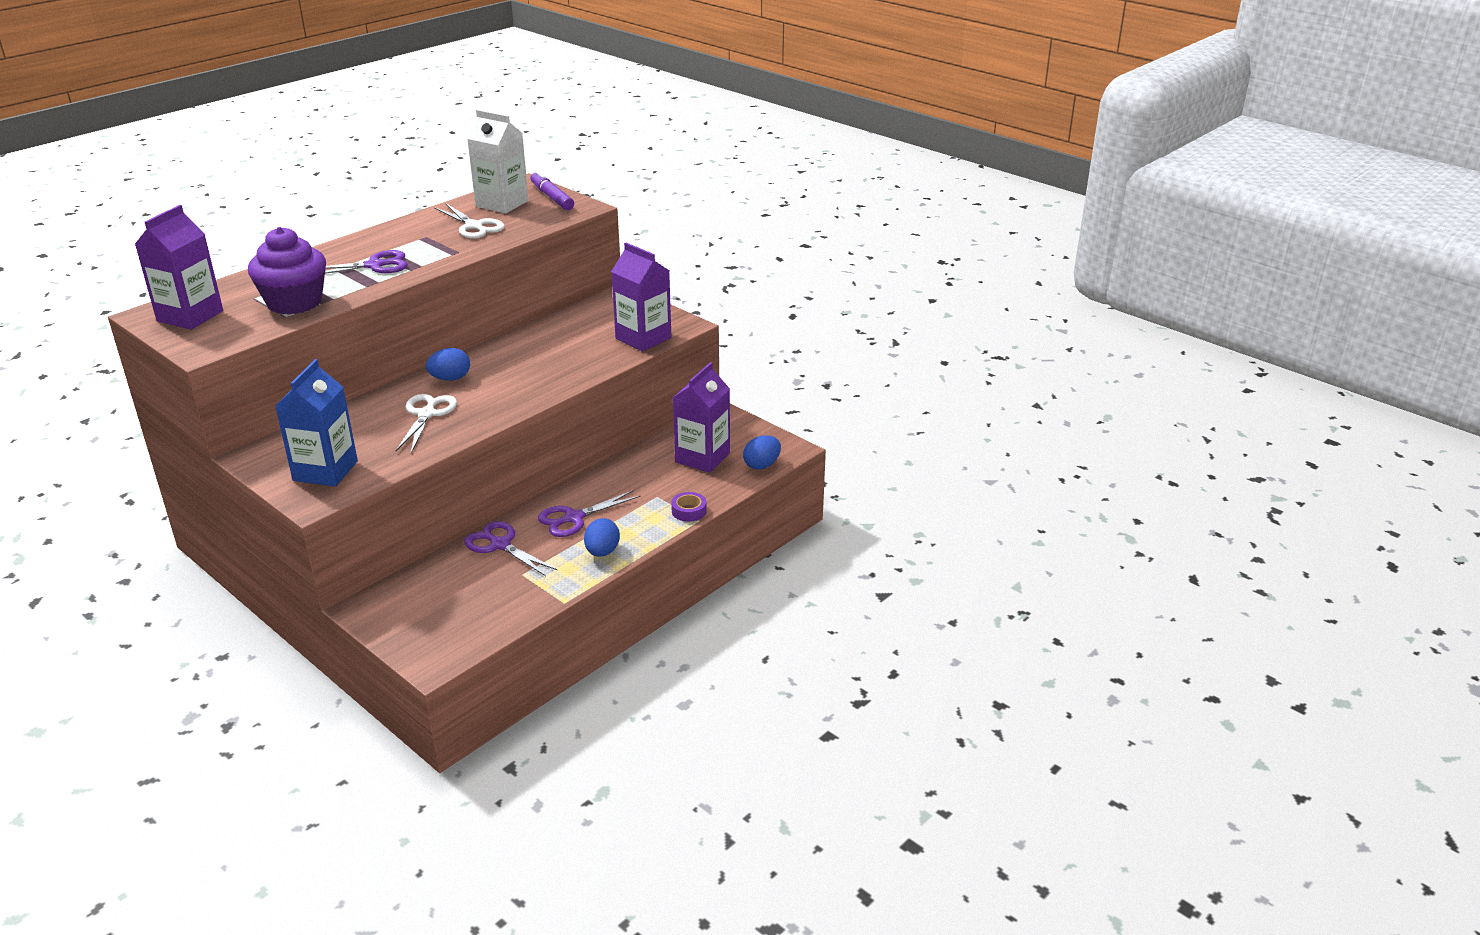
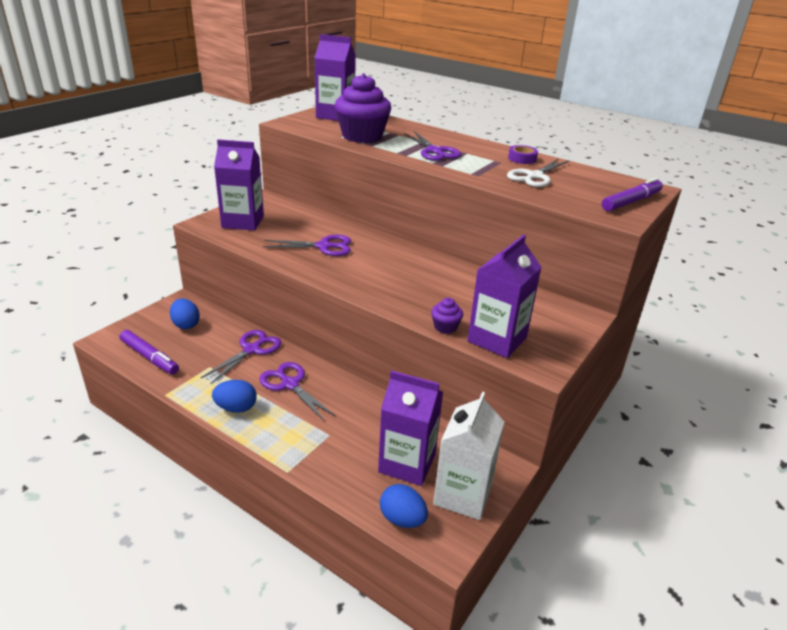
camera: 80 degrees right, 0 degrees up
(325, 471) = (243, 222): blue carton -> purple carton
(427, 414) = (323, 246): white scissors -> purple scissors
(450, 379) = (382, 249): blue egg -> blue egg (186, 324)
(486, 621) = (150, 357): none -> purple marker
(502, 203) = (594, 182): white carton -> white carton (462, 494)
(617, 359) = (445, 327): none -> purple cupcake
(689, 511) = (303, 462): purple tape -> purple tape (522, 159)

